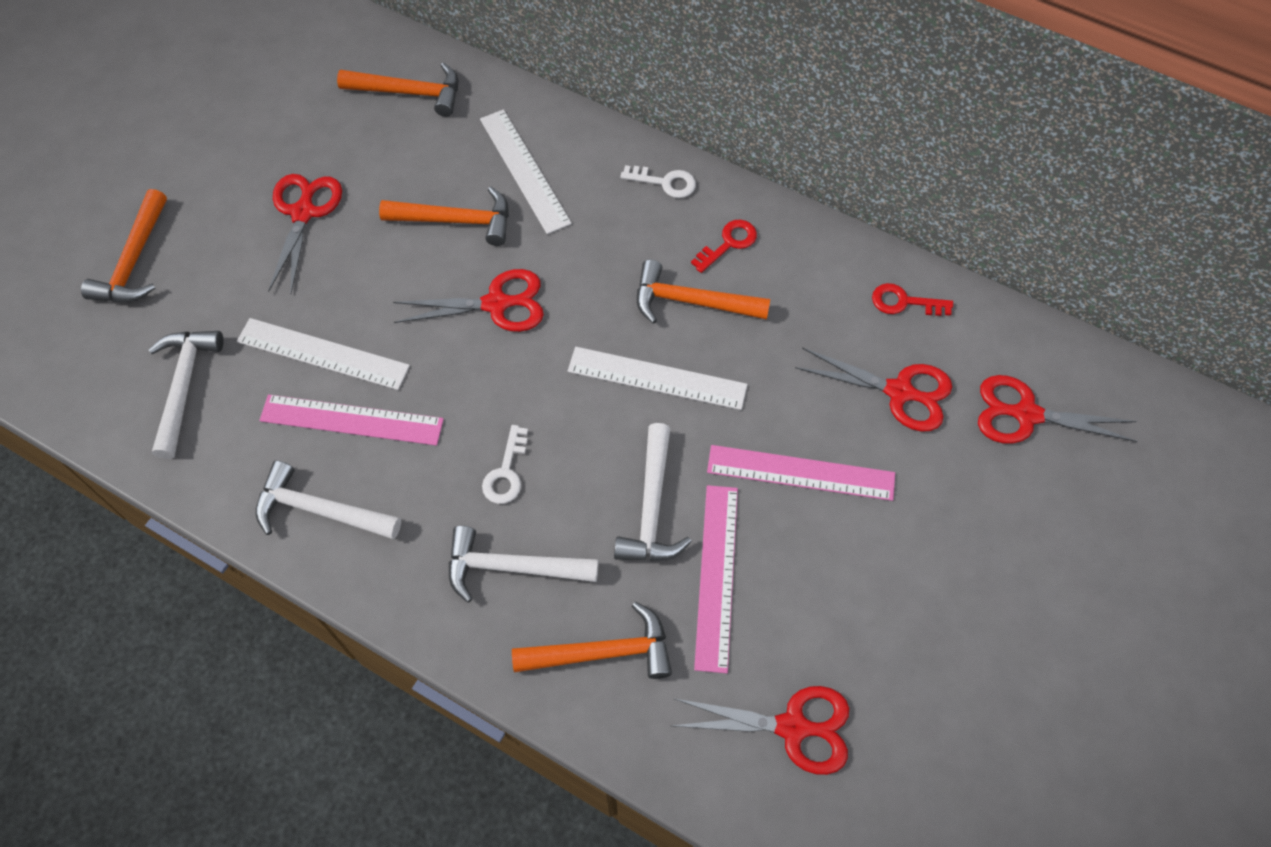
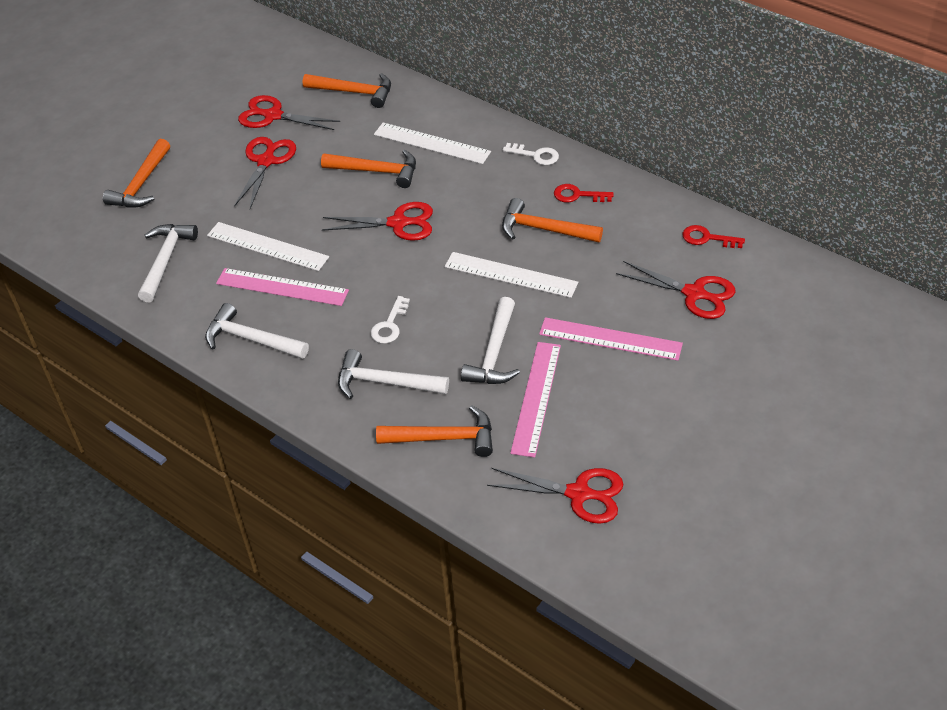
camera: 10 degrees right, 15 degrees down
(524, 170) = (432, 143): white ruler -> white ruler turned 45 degrees counterclockwise
(728, 243) = (578, 195): red key -> red key turned 135 degrees counterclockwise
(1026, 414) = (791, 313): red scissors -> red scissors (273, 116)

